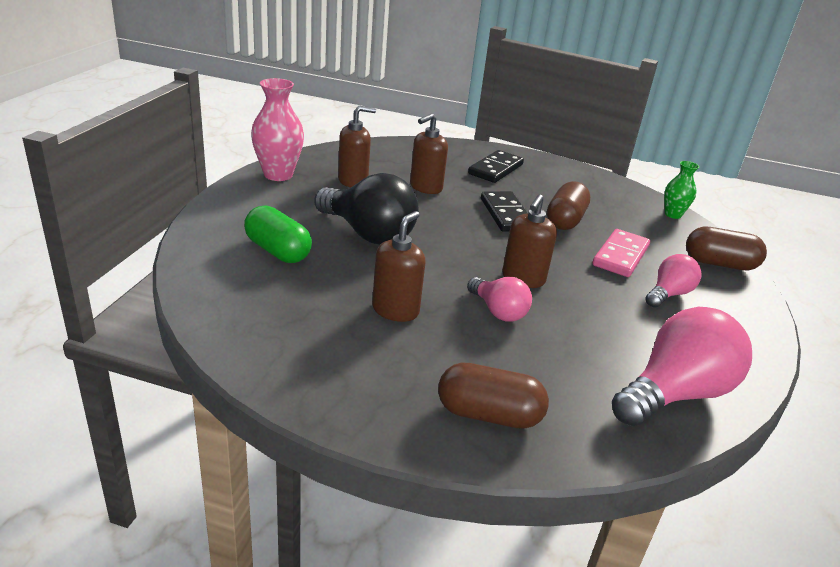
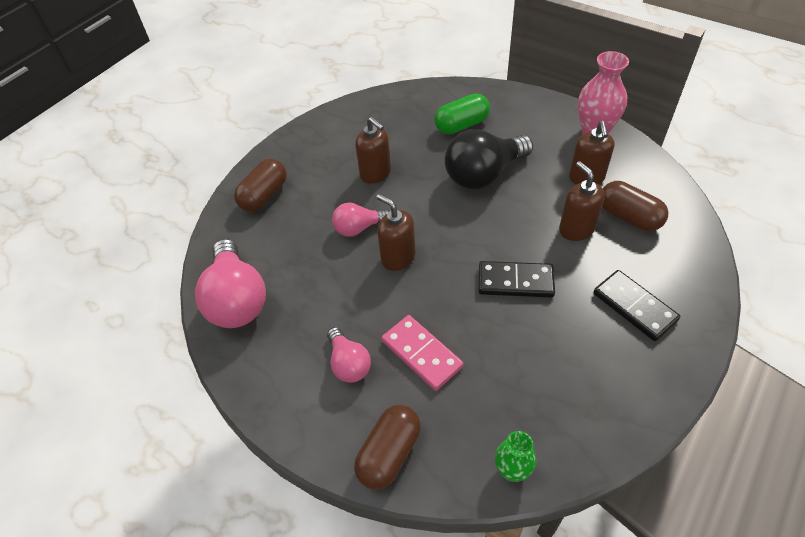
camera: 115 degrees right, 20 degrees up
(565, 220) = (501, 332): brown capsule -> brown capsule (629, 217)

